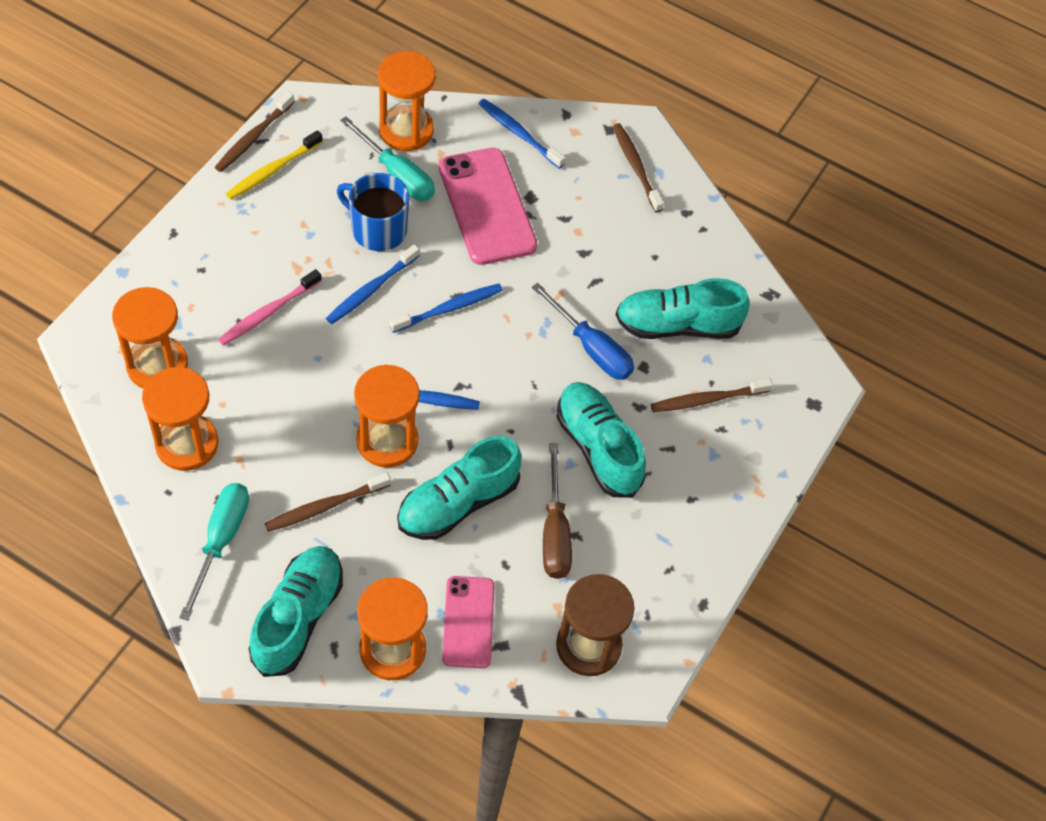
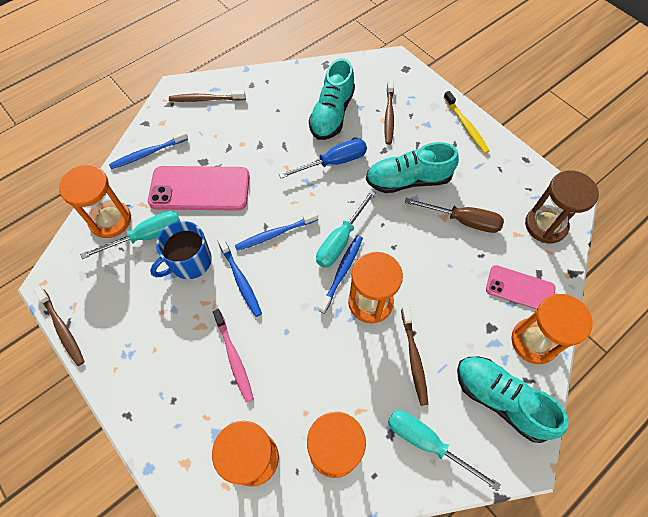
camera: 65 degrees left, 5 degrees up
(272, 171) = (101, 322): yellow toothbrush -> yellow toothbrush (466, 126)
(449, 308) = (274, 234): blue toothbrush -> blue toothbrush turned 105 degrees counterclockwise
(458, 503) = (430, 271): turquoise shoe -> none
(467, 386) = (340, 240): none -> turquoise screwdriver

